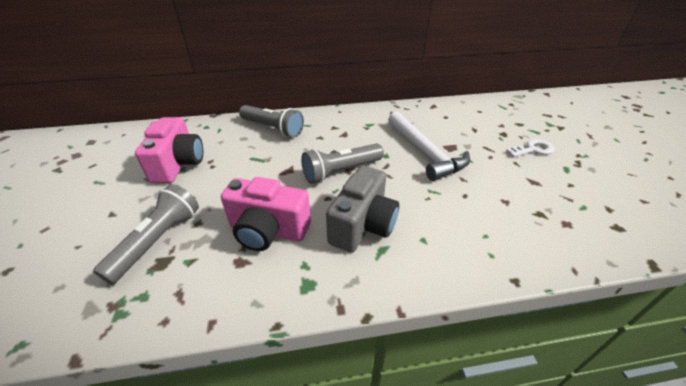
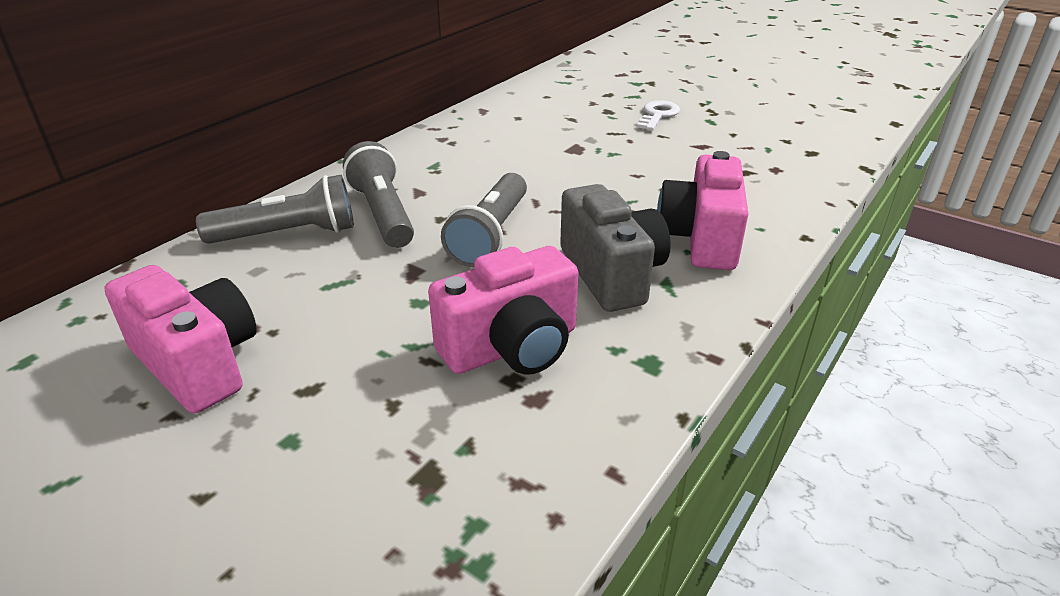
camera: 45 degrees left, 5 degrees down
(158, 241) = (370, 463): grey flashlight -> grey flashlight (383, 214)
(425, 152) = (557, 166): white hammer -> none
(441, 237) = (701, 239): none -> pink camera

